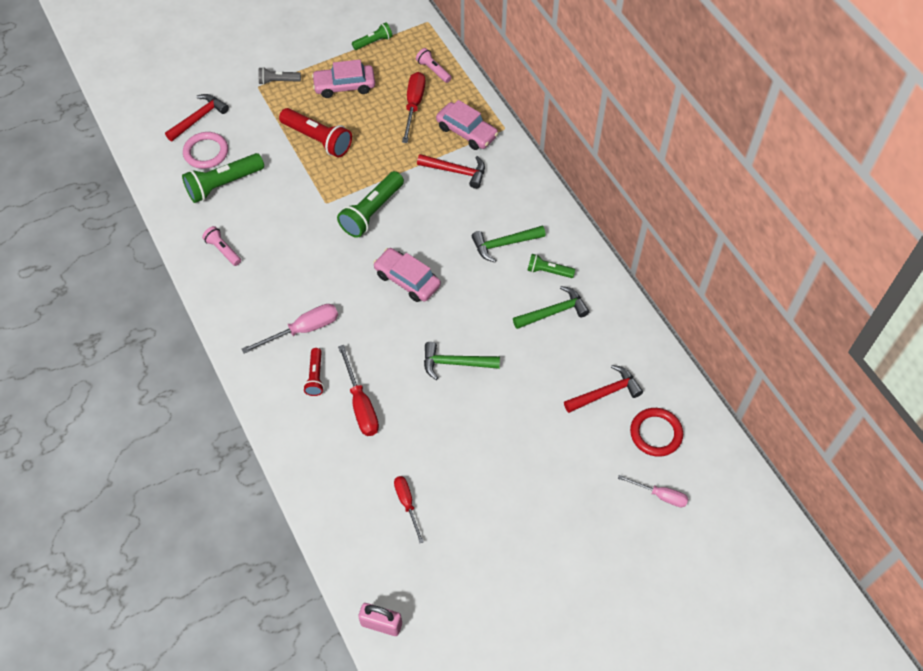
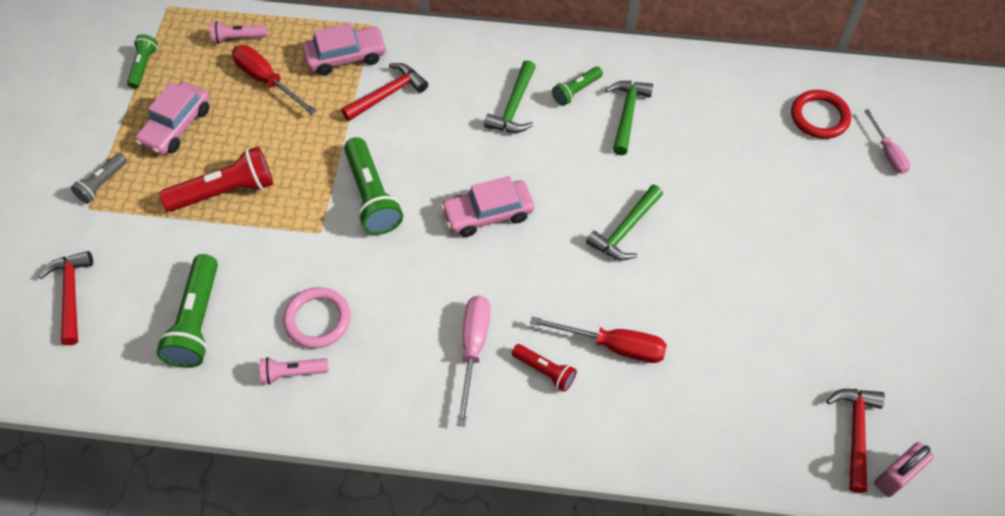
camera: 55 degrees left, 0 degrees up
(206, 152) = (131, 314): pink ring -> pink ring (317, 320)
(407, 504) = (766, 370): red screwdriver -> none
(605, 393) = (749, 128): red hammer -> red hammer (855, 433)
(660, 495) = (887, 152): pink screwdriver -> pink screwdriver turned 105 degrees clockwise

